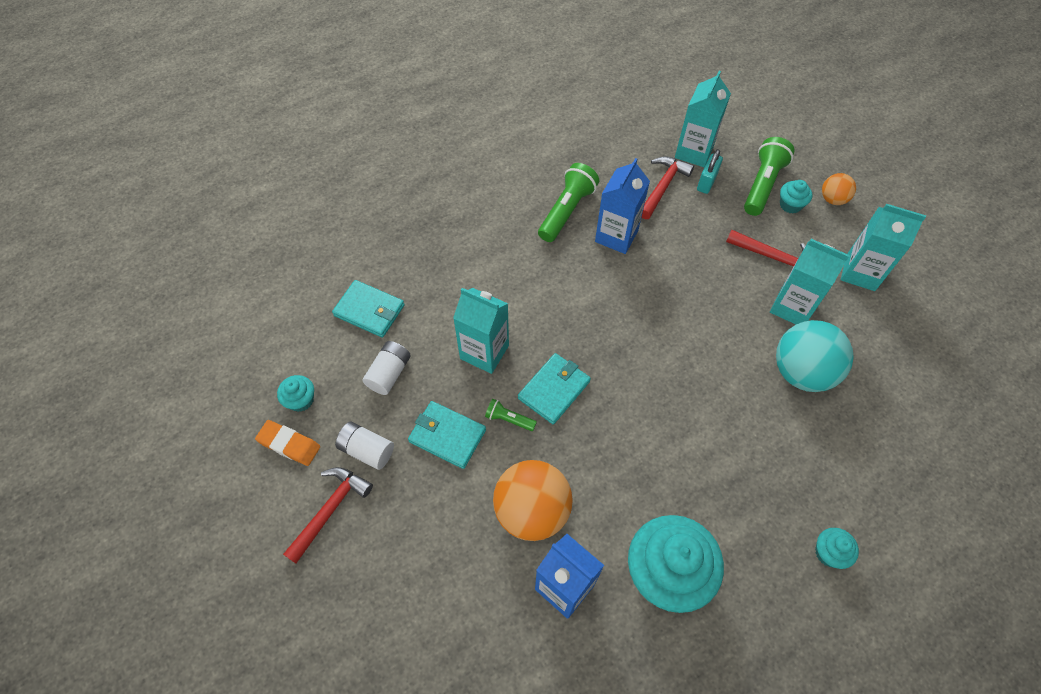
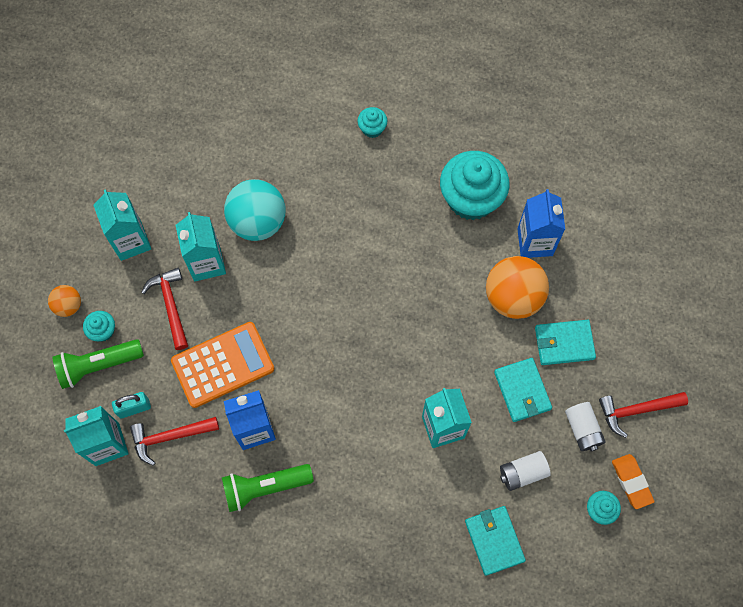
camera: 135 degrees left, 10 degrees up
(509, 419) = (472, 365): green flashlight -> none
(554, 390) = (424, 356): turquoise wallet -> turquoise wallet (564, 343)
(688, 254) = (223, 365): none -> orange calculator

